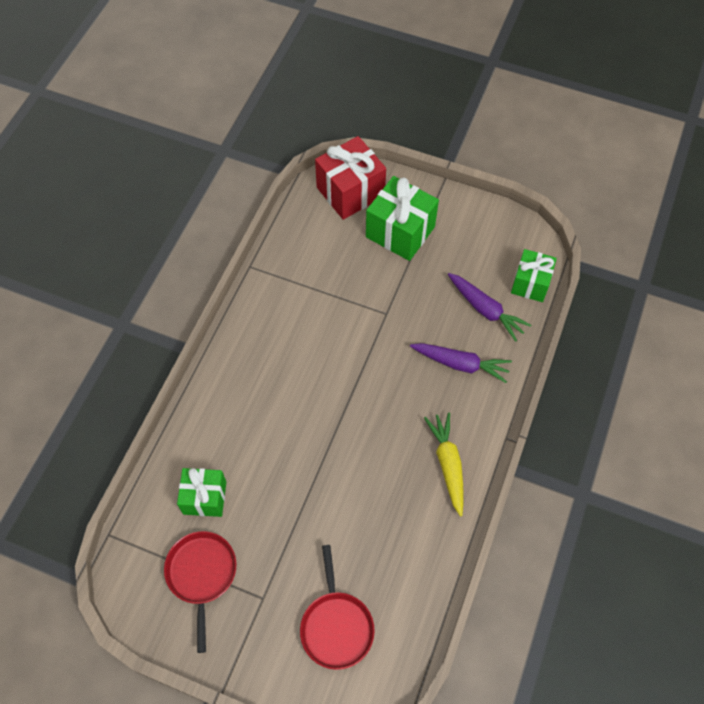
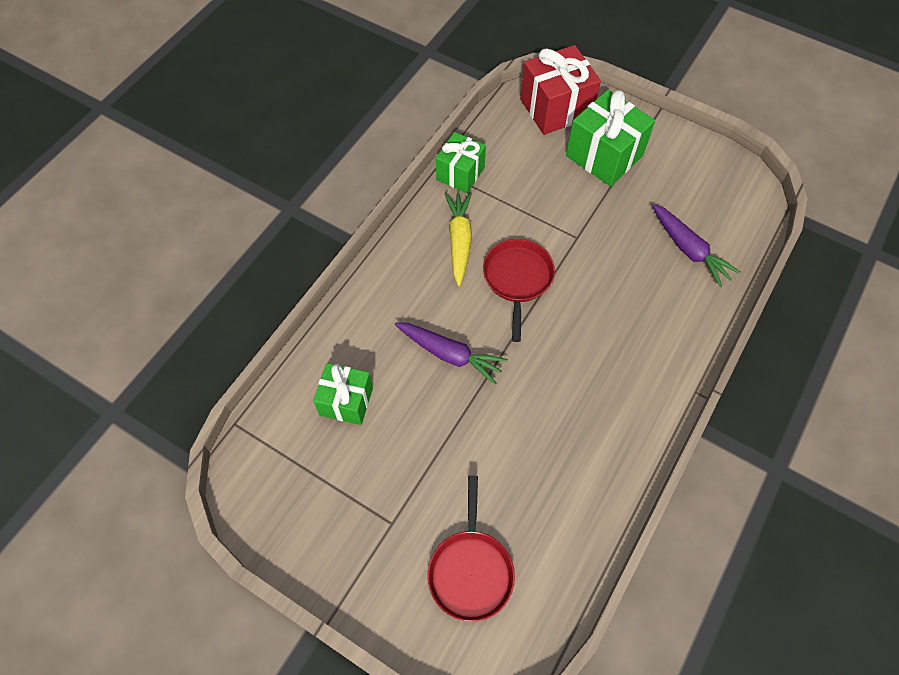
camera: 10 degrees right, 0 degrees up
(201, 574) = (328, 484): red pan -> red pan (517, 279)
(447, 464) = (624, 409): yellow carrot -> yellow carrot (459, 240)
(461, 364) = (653, 303): purple carrot -> purple carrot (450, 354)
(530, 283) = (743, 229): green gift -> green gift (460, 173)

